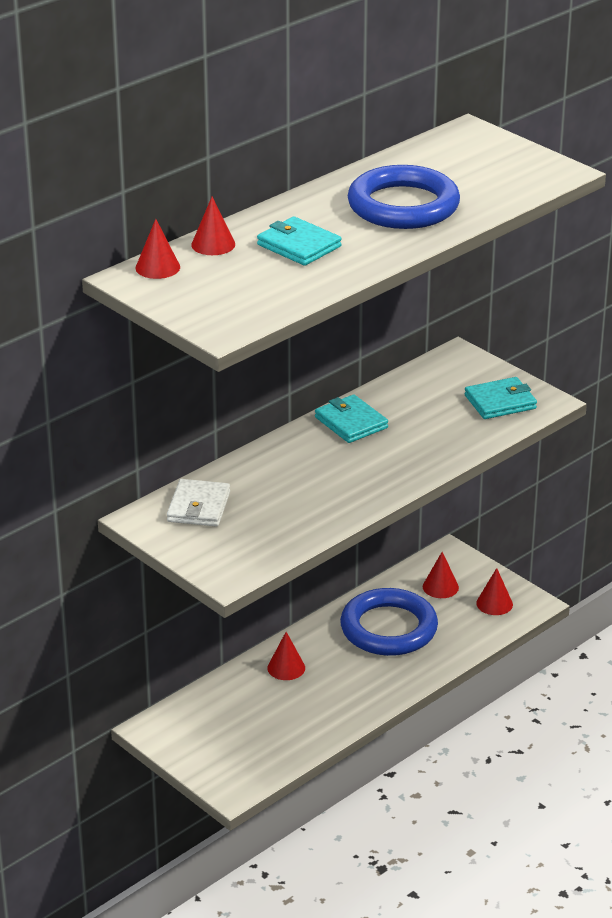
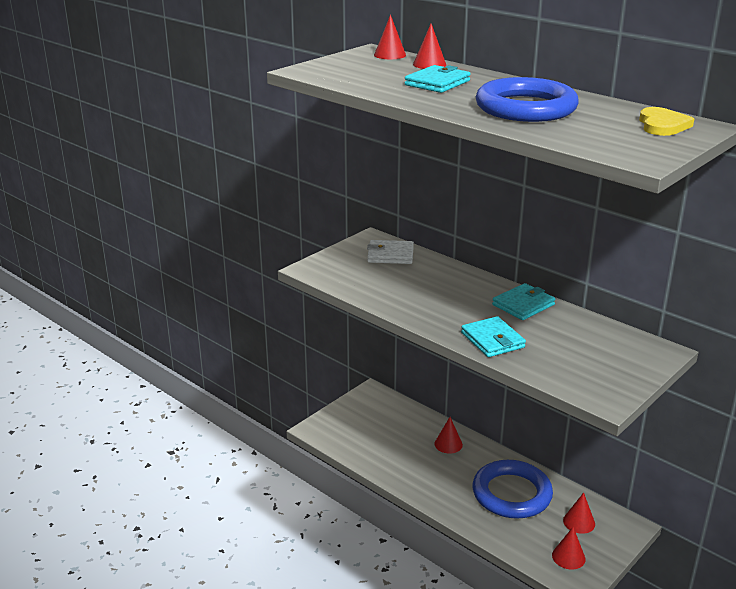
camera: 85 degrees right, 5 degrees down
(465, 148) = (662, 125): none -> yellow heart
(500, 402) = (592, 374): turquoise wallet -> turquoise wallet (492, 340)

